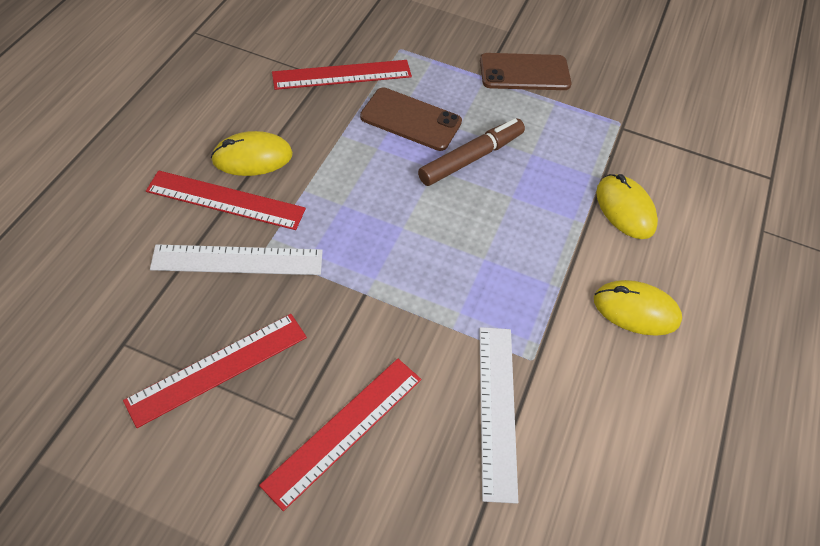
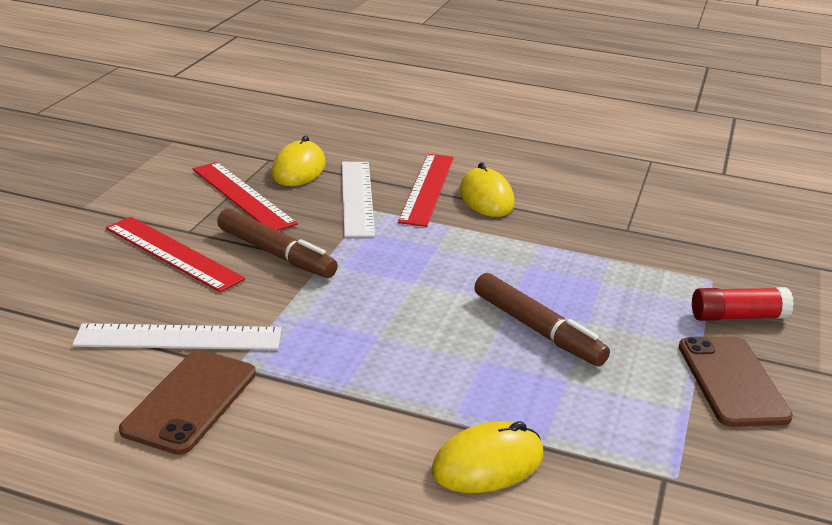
camera: 90 degrees right, 25 degrees down
(342, 75) = (637, 241): red ruler -> none
(349, 333) = (276, 254): none -> brown marker
(411, 119) = (585, 286): brown phone -> brown phone (190, 401)
(450, 49) = (738, 317): none -> red glue stick
(636, 310) = (307, 456): yellow mouse -> yellow mouse (298, 169)

